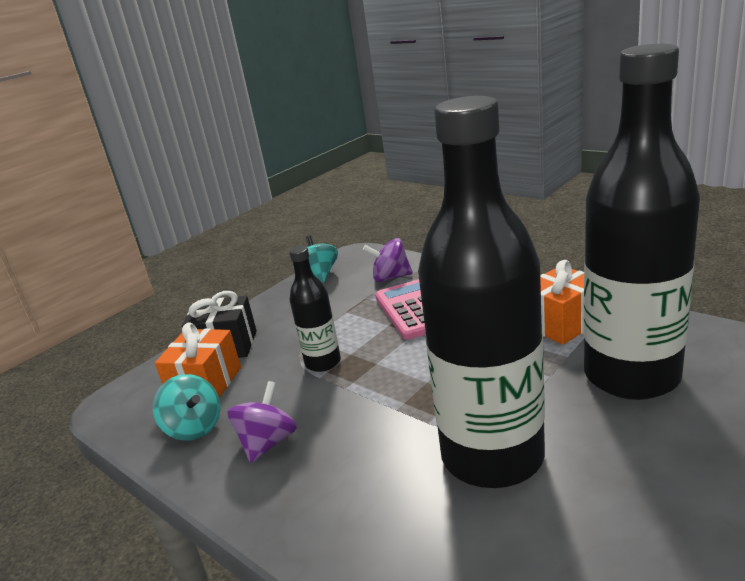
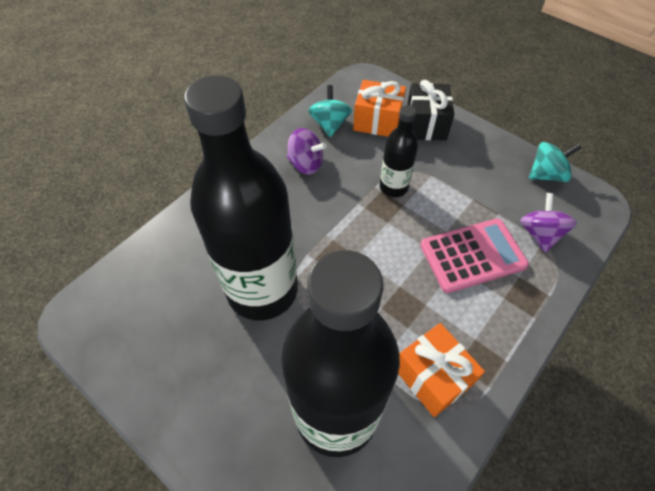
camera: 85 degrees right, 30 degrees up
(194, 427) = (330, 124): turquoise spinning top -> turquoise spinning top turned 135 degrees clockwise

